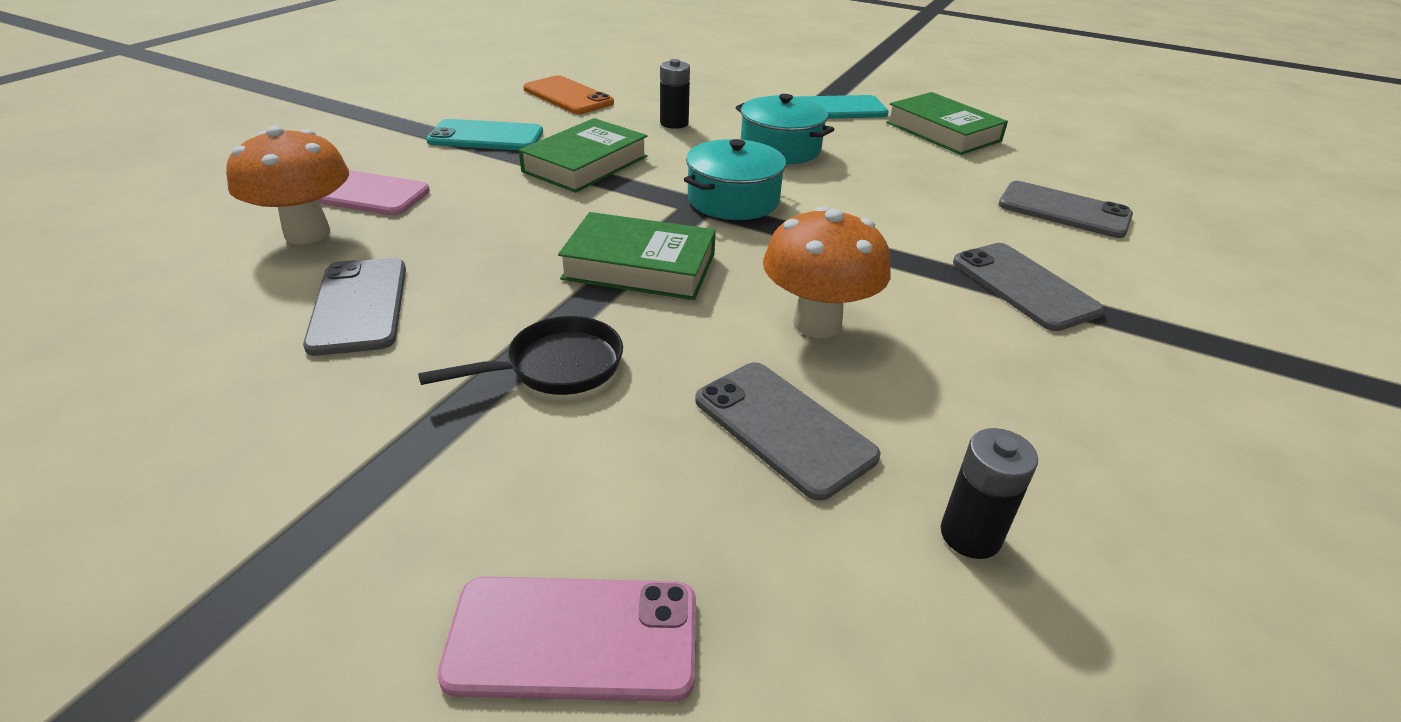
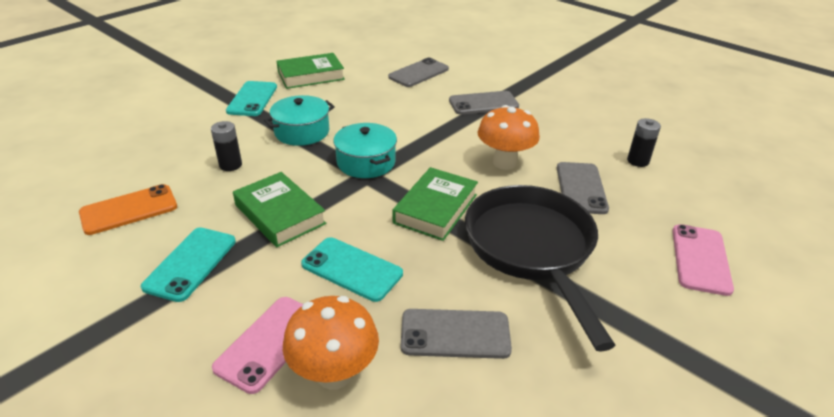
camera: 75 degrees left, 0 degrees up
(487, 220) = (352, 269): none -> turquoise phone
(556, 367) = (532, 250): black pan -> black pan, size x2.13
(783, 428) = (581, 188): grey phone -> grey phone turned 60 degrees counterclockwise

